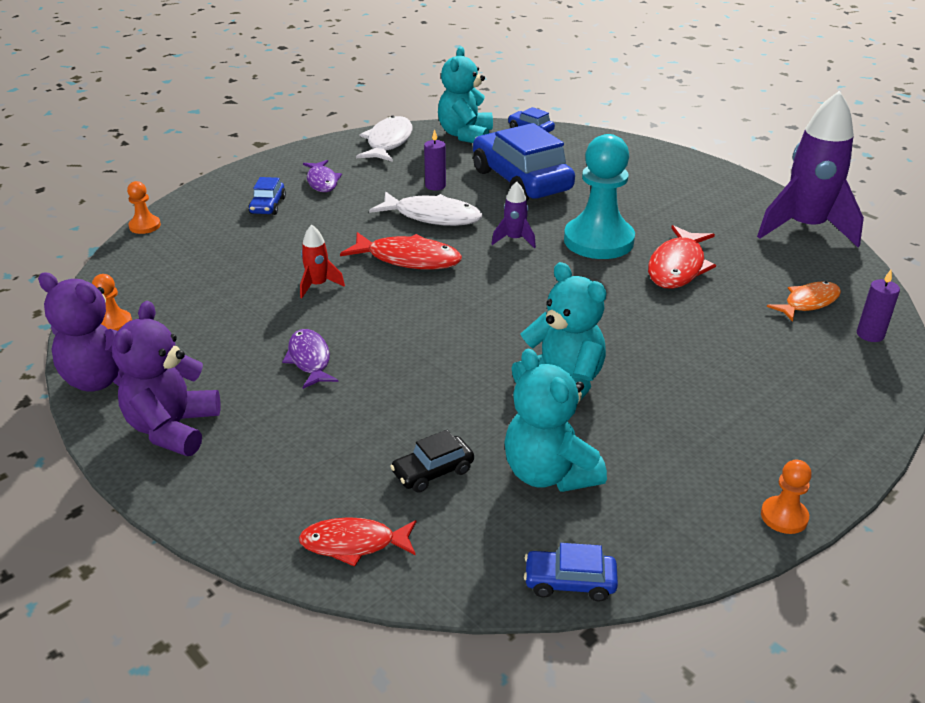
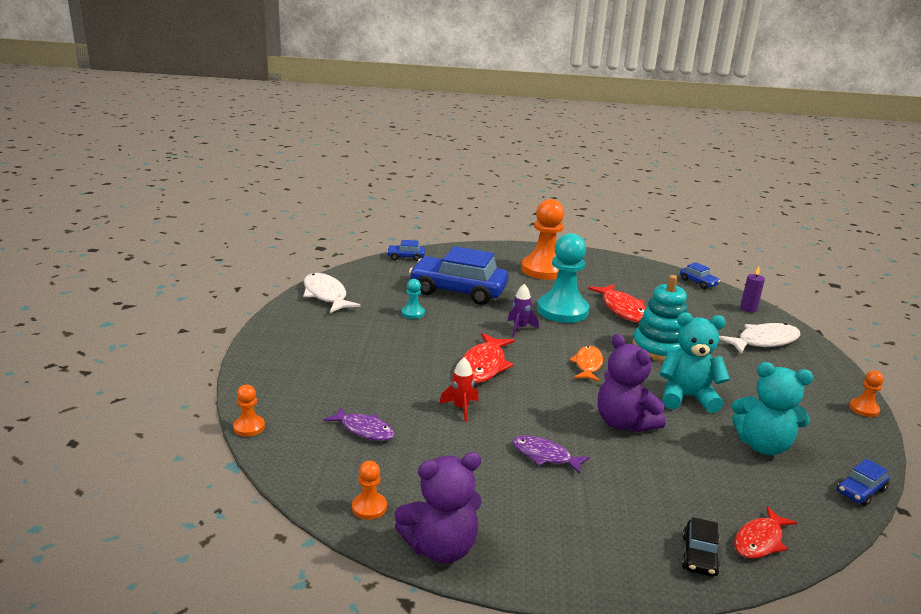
camera: 45 degrees left, 10 degrees down
(173, 428) = (550, 548): purple teddy bear -> purple teddy bear (624, 423)
(268, 206) = (322, 371): blue car -> blue car (698, 282)
(322, 182) = (330, 339): purple fish -> purple fish (364, 430)
(408, 259) = (483, 366): red fish -> red fish turned 135 degrees clockwise
(432, 217) = (448, 333): white fish -> white fish (764, 341)
(433, 472) = (720, 478): black car -> black car (699, 556)
(435, 186) = (413, 313): purple candle -> turquoise pawn
(465, 135) = (370, 273): turquoise teddy bear -> none
(637, 324) = (659, 348): none -> turquoise stacking toy
(665, 191) = (544, 270): none -> orange pawn
(805, 228) = (638, 266): purple rocket -> none
(808, 302) = (703, 304): orange fish -> orange fish (588, 365)

